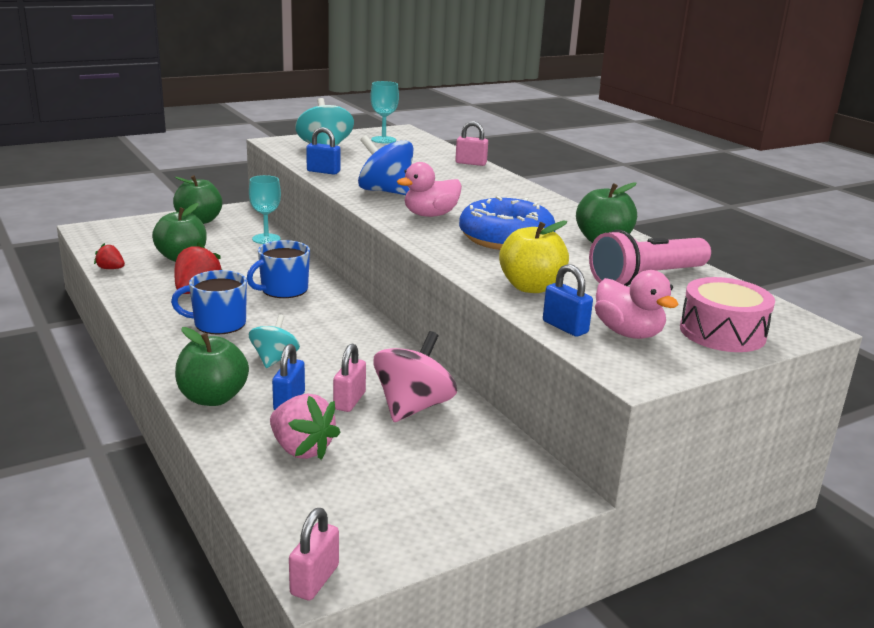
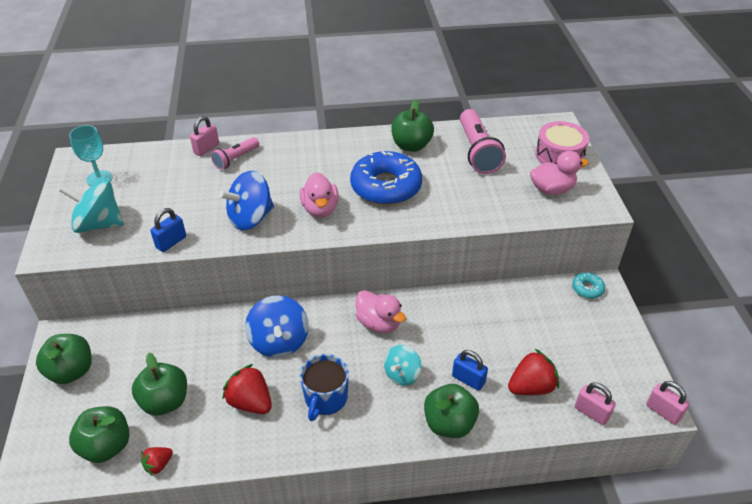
camera: 65 degrees left, 20 degrees up
(125, 247) = (106, 446): none -> green apple
(266, 239) = (157, 328): turquoise goblet -> none
(274, 359) = (402, 374): turquoise spinning top -> turquoise spinning top turned 90 degrees counterclockwise
(283, 290) = (279, 341): blue mug -> blue spinning top
(301, 449) = (531, 387): pink strawberry -> red strawberry
(345, 334) = (378, 323): none -> pink duck
(349, 401) = (477, 346): pink padlock -> pink padlock (591, 412)
(413, 407) = (495, 316): pink spinning top -> none
(469, 175) = (236, 159): none -> pink flashlight
(531, 287) = (475, 204): yellow apple -> none
(536, 479) = (587, 289): none -> turquoise donut
(565, 327) = (538, 211): blue padlock -> none

